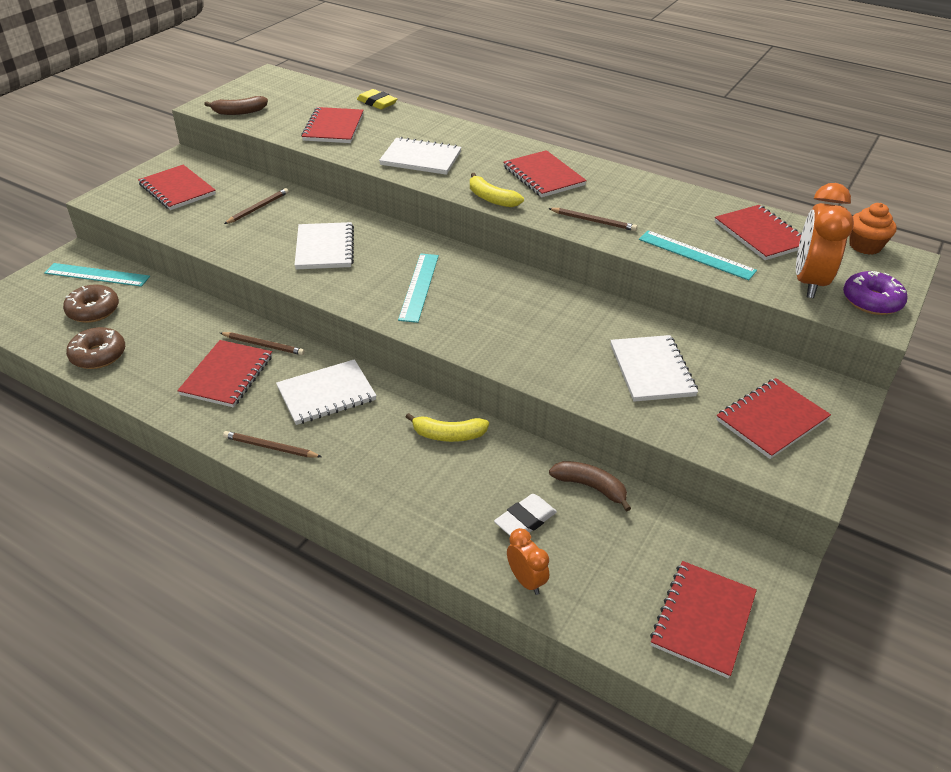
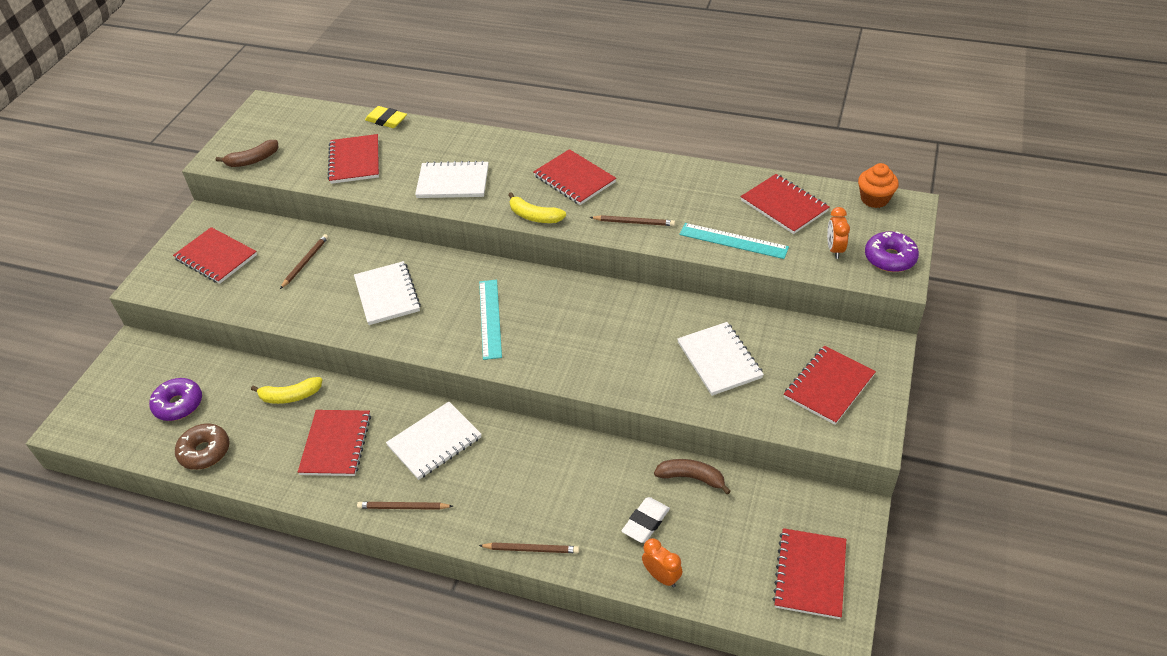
camera: 10 degrees left, 5 degrees up
(93, 310) = (178, 404): brown donut -> purple donut
(97, 275) = (164, 364): turquoise ruler -> none
(263, 345) = (358, 404): brown pencil -> brown pencil (531, 549)
(448, 435) = (556, 457): yellow banana -> yellow banana (290, 396)
(809, 282) = (835, 249): orange clock -> orange clock, size x0.52

